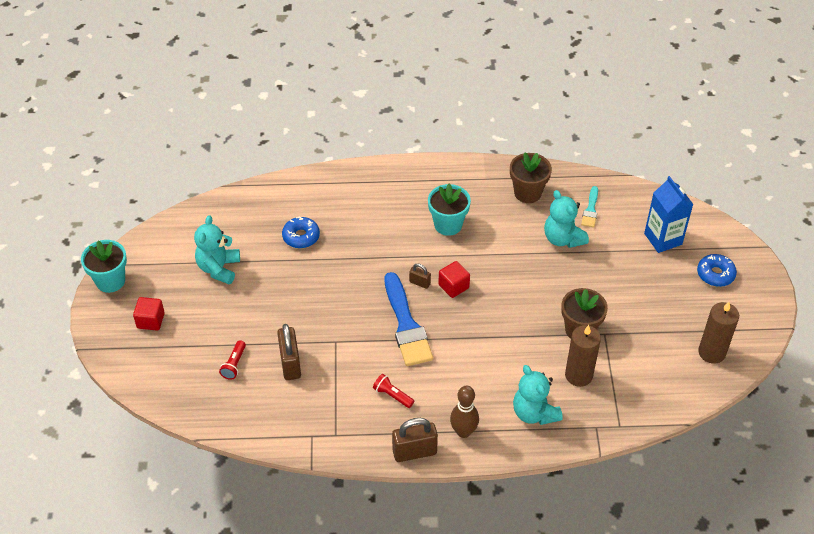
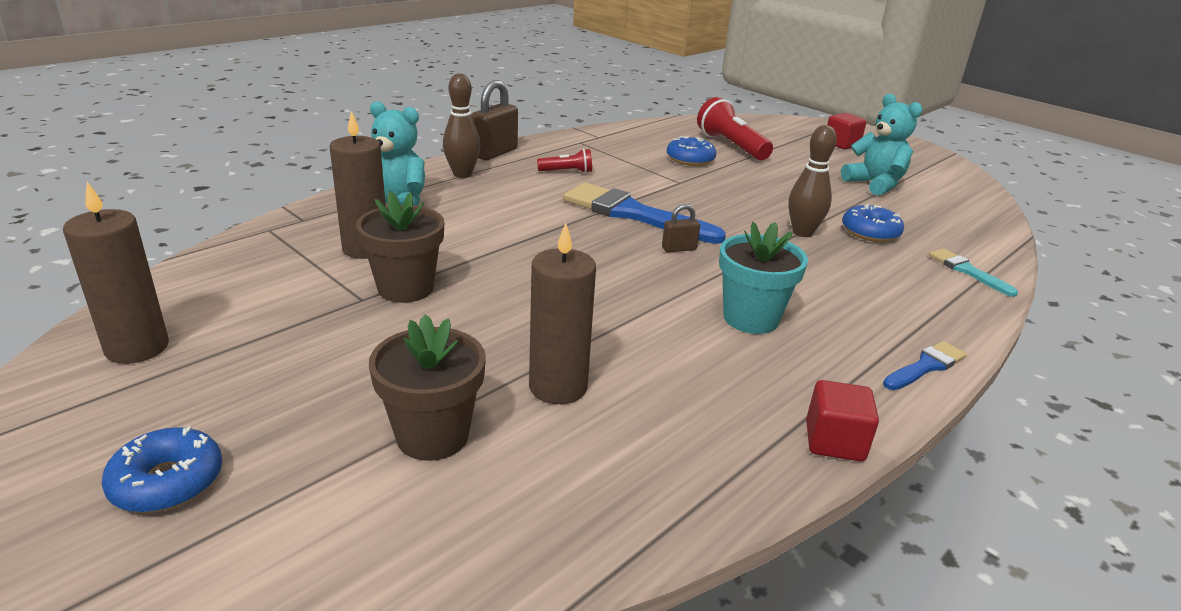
camera: 135 degrees right, 20 degrees down
(110, 281) = (921, 150): turquoise flower pot -> none
(234, 364) = (731, 146): red flashlight -> red flashlight, size x1.85
(290, 364) = (690, 159): brown padlock -> blue donut
(337, 257) = (802, 232): none -> brown bowling pin
(415, 167) = (926, 366): none -> blue brush
(453, 286) = (635, 262): red cube -> red cube (834, 441)
(527, 193) = (713, 429): brown flower pot -> brown flower pot (432, 436)
(563, 238) = (558, 387): turquoise teddy bear -> brown candle
(590, 210) = (562, 466): turquoise brush -> turquoise brush (967, 271)
(663, 239) = (346, 493): blue carton -> none

